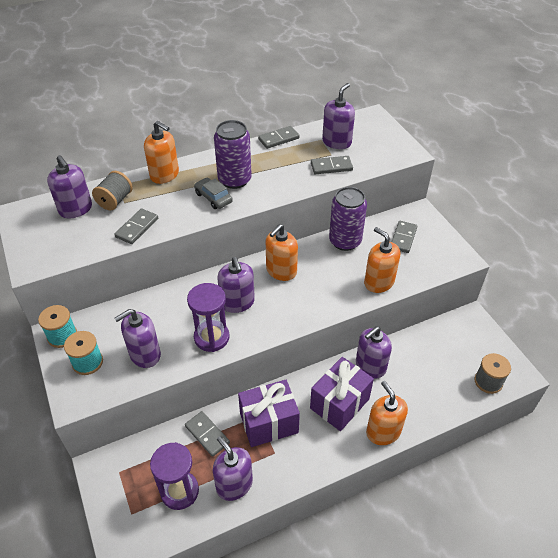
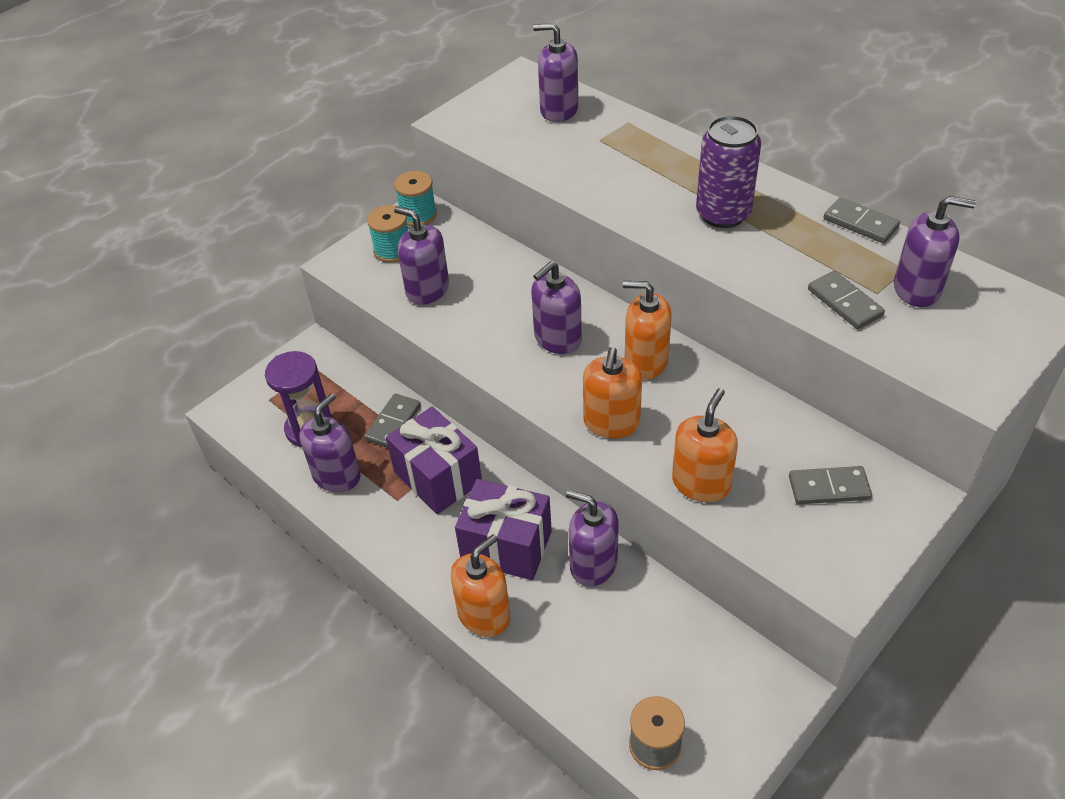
camera: 70 degrees right, 0 degrees up
(76, 209) = (559, 110): purple soap dispenser -> purple soap dispenser turned 75 degrees clockwise
(115, 201) = (596, 131): grey spool -> none
(137, 228) = (562, 168): grey domino -> none
(164, 175) = (679, 149): orange soap dispenser -> orange soap dispenser (611, 422)
(211, 337) = (485, 337): purple hourglass -> none
(213, 198) = (669, 209): grey car -> none
(345, 241) = (762, 414): purple can -> none

